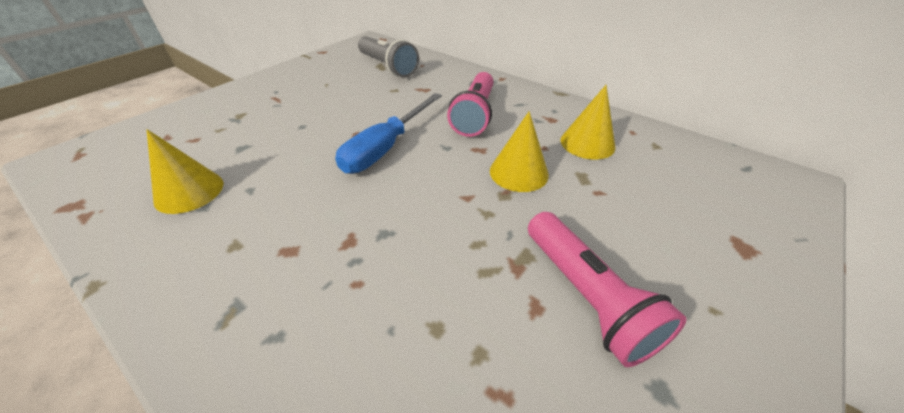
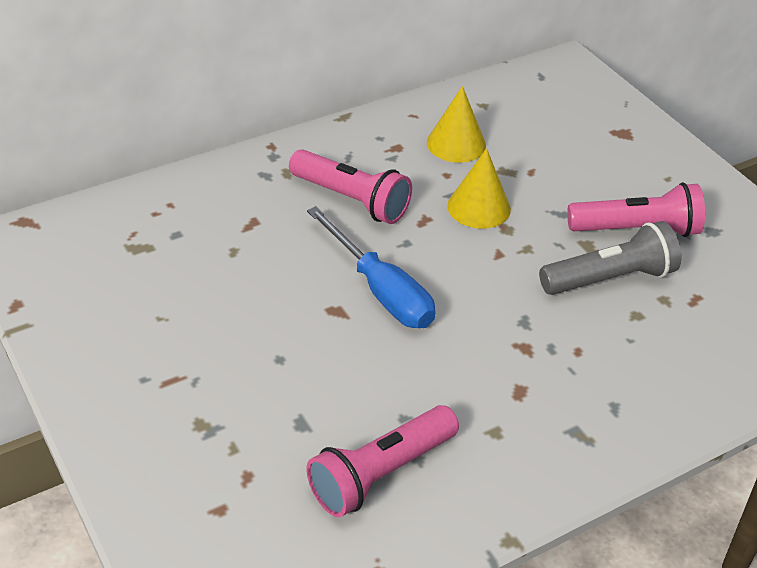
camera: 70 degrees left, 0 degrees up
(189, 191) = (380, 473): yellow cone -> pink flashlight
(387, 67) = (149, 240): grey flashlight -> grey flashlight (610, 279)

